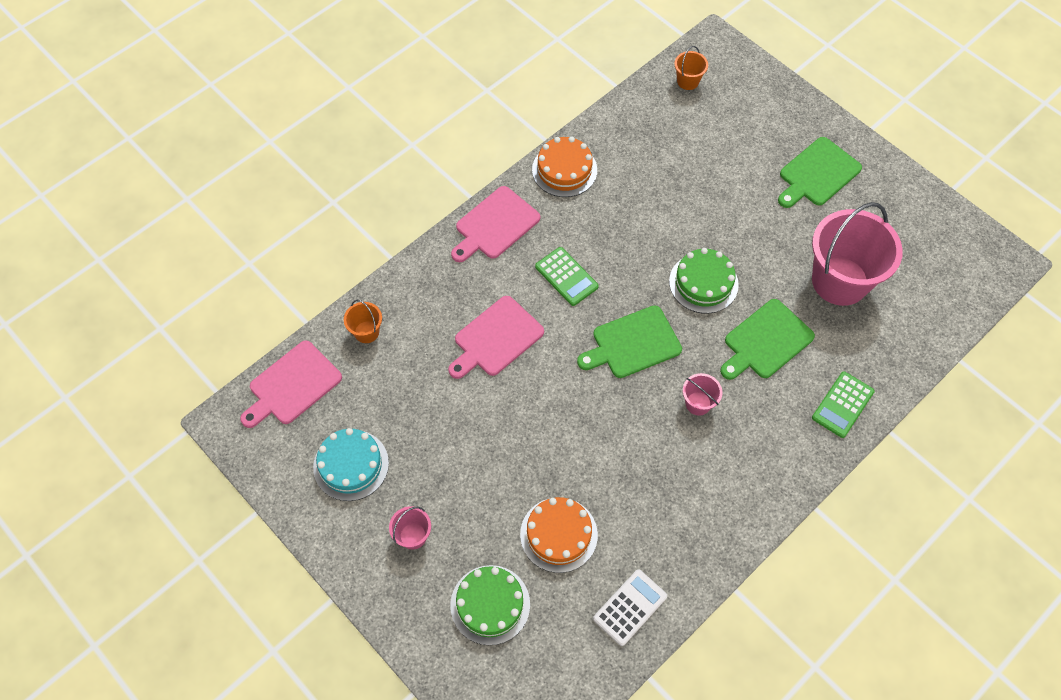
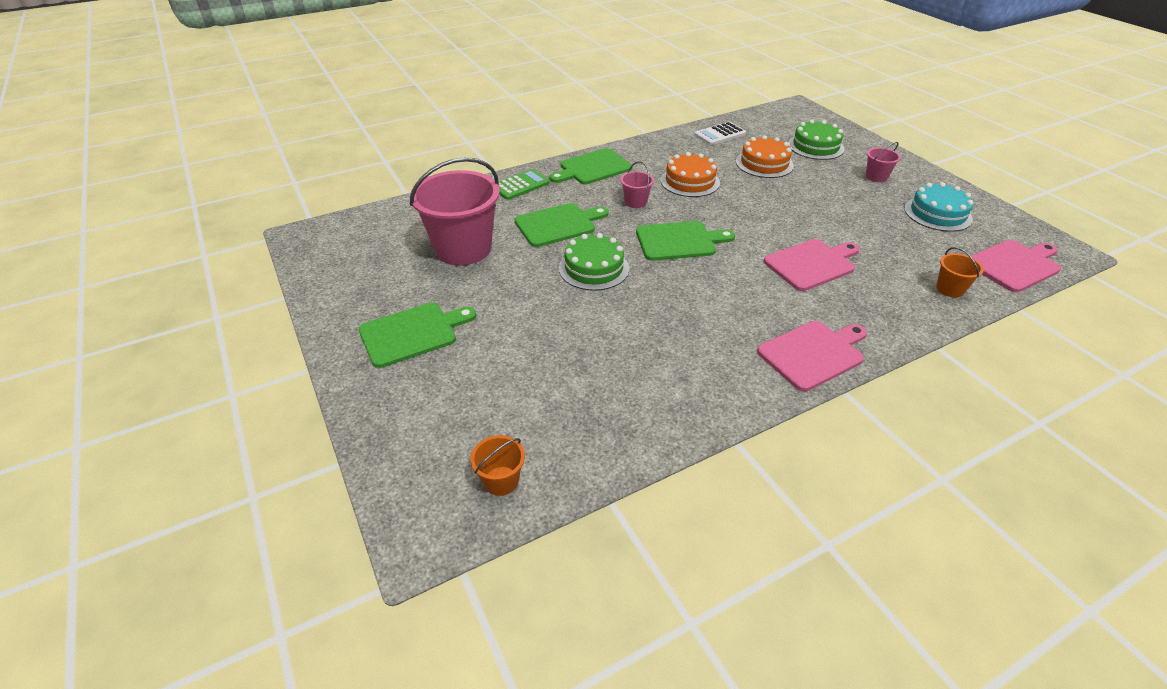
camera: 165 degrees left, 20 degrees down
(564, 170) = (718, 396): orange cake -> orange cake (690, 181)
(566, 277) = (734, 295): green calculator -> none
(774, 466) = (592, 168): none -> green cutting board

